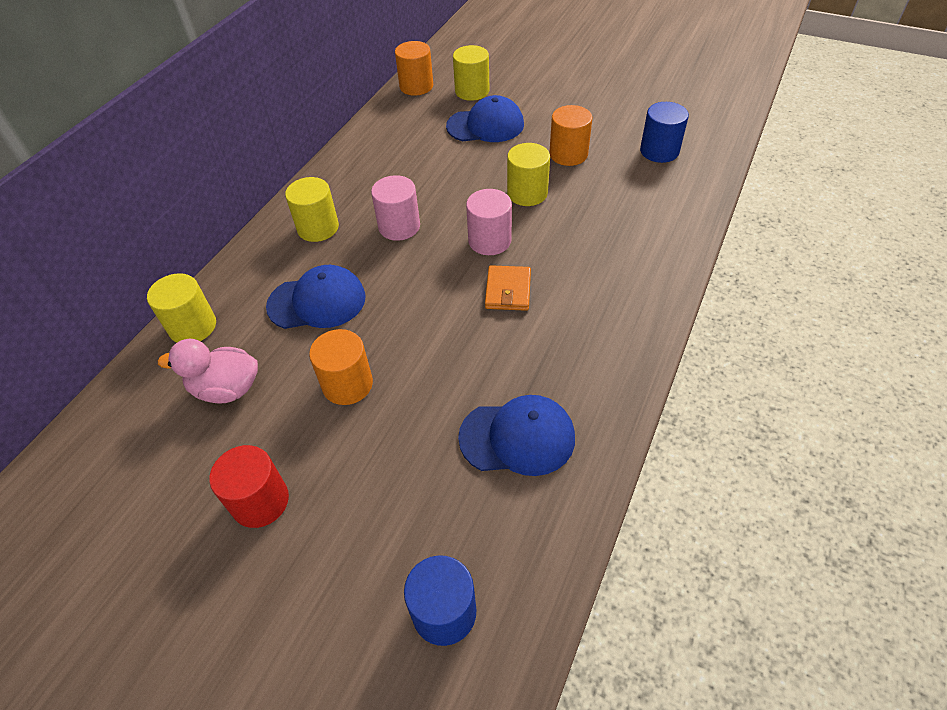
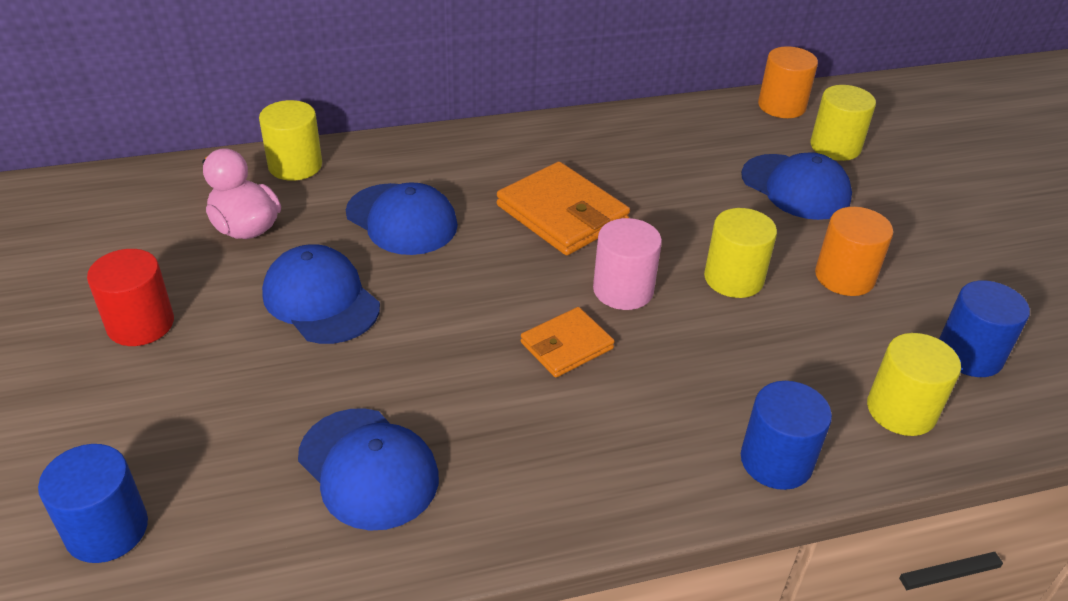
camera: 45 degrees right, 10 degrees down
(318, 228) = (495, 163): yellow cylinder -> yellow cylinder (901, 410)
(347, 384) = (321, 300): orange cylinder -> blue cap
(399, 226) = (562, 214): pink cylinder -> orange wallet
(664, 261) = (776, 461): none -> blue cylinder

